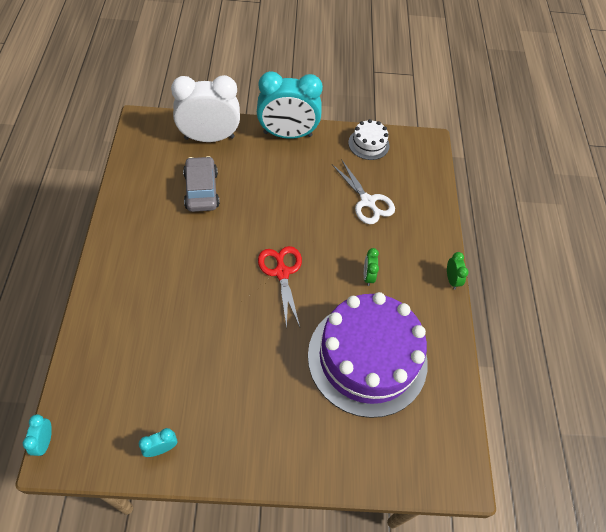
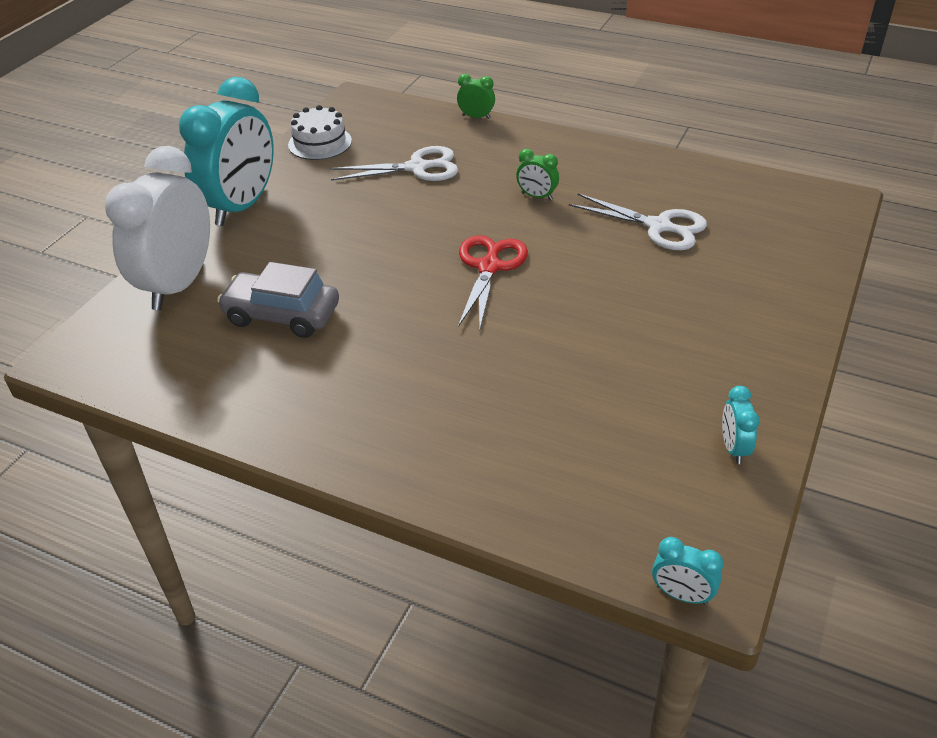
camera: 60 degrees left, 15 degrees down
(282, 272) = (489, 267): red scissors -> red scissors turned 90 degrees clockwise
(367, 358) = (659, 226): purple cake -> white scissors
(451, 280) = (576, 137): green clock -> green clock (476, 117)

